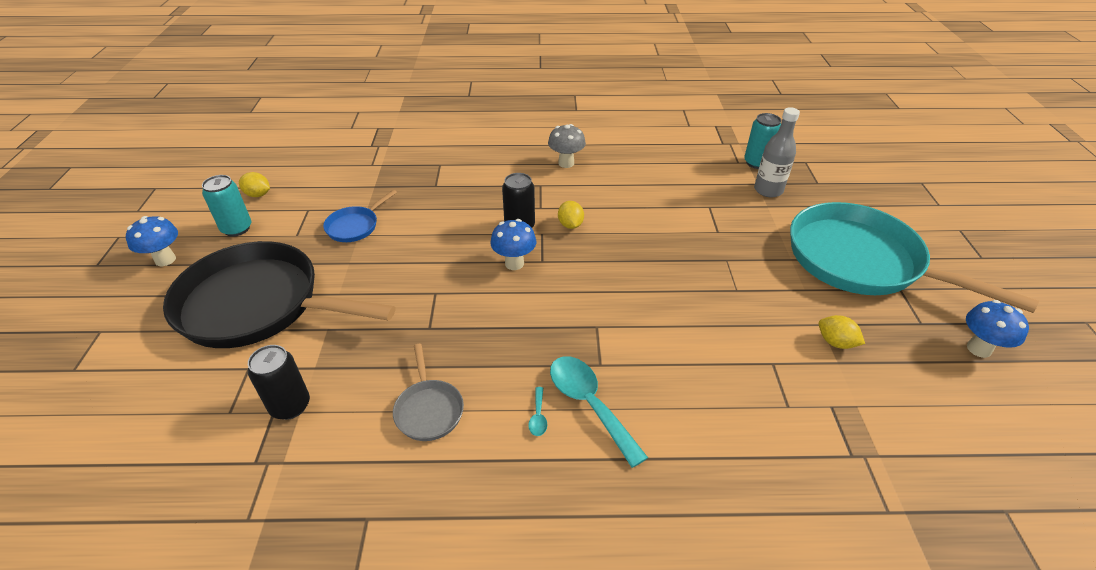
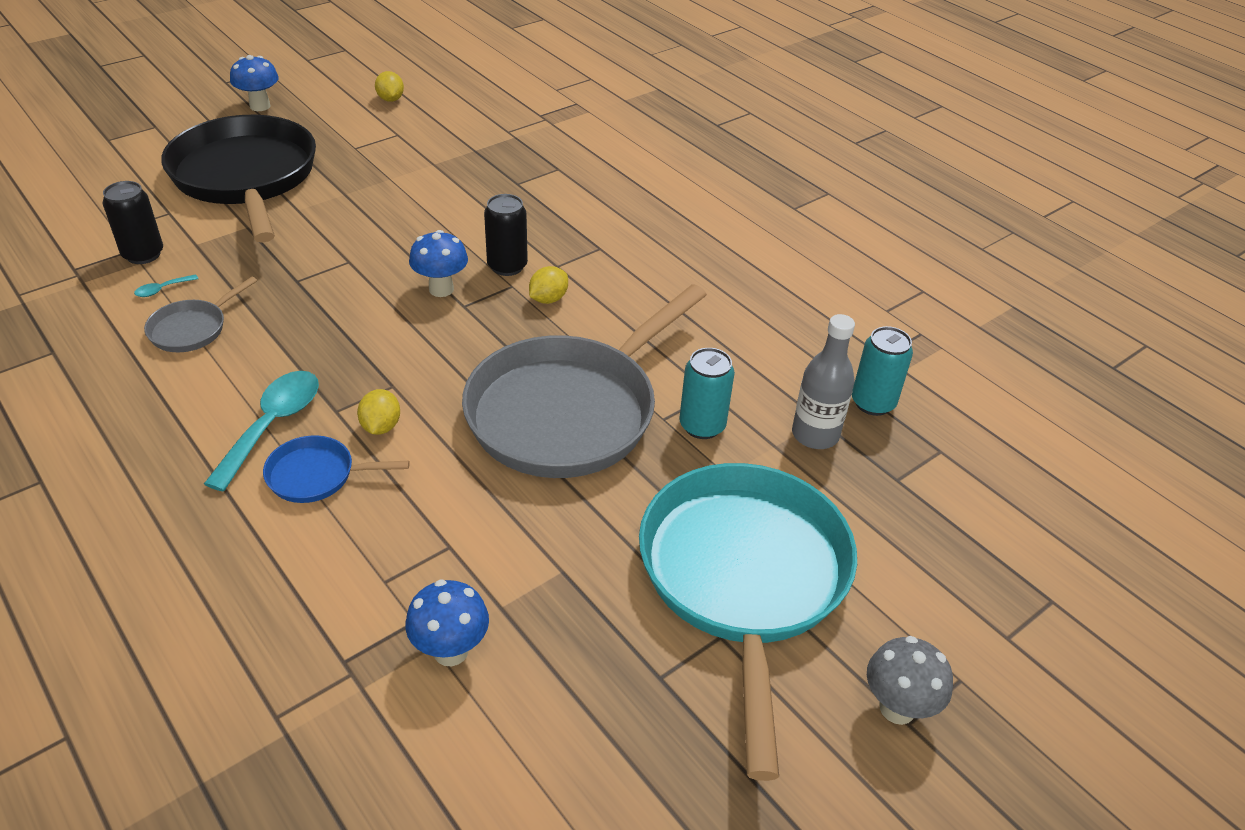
camera: 50 degrees right, 0 degrees up
(237, 229) = (332, 115): turquoise can -> turquoise can (702, 426)
(355, 226) = (400, 170): blue pan -> blue pan (317, 475)
(538, 417) = (231, 398): turquoise spoon -> turquoise spoon (162, 290)
(566, 163) = (666, 248): grey mushroom -> grey mushroom (897, 708)
(684, 262) = (570, 411): none -> grey pan
(835, 342) = (537, 595): yellow lemon -> yellow lemon (381, 426)
(979, 349) = (659, 757): blue mushroom -> blue mushroom (451, 651)

